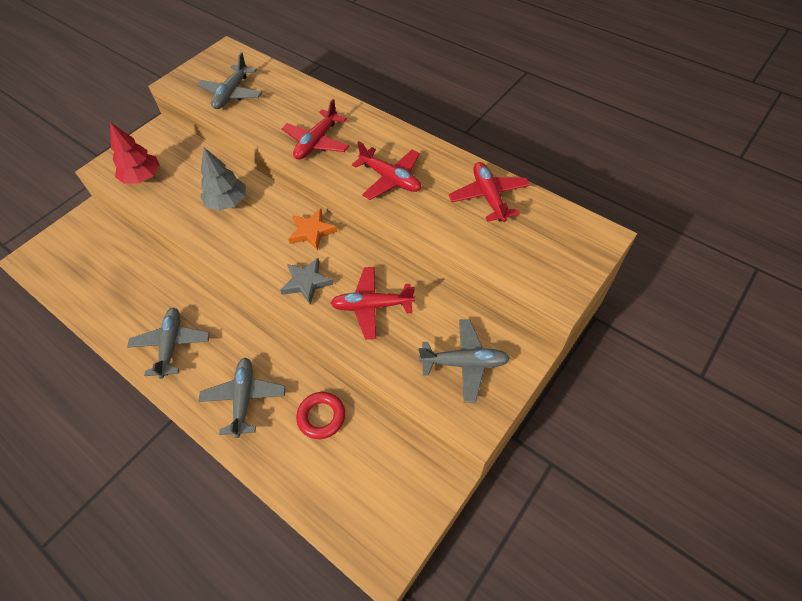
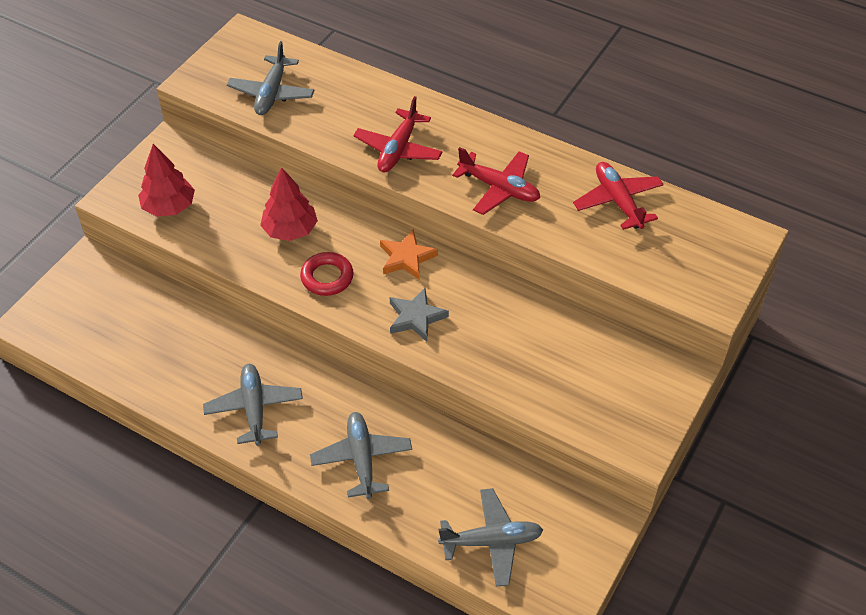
camera: 10 degrees left, 5 degrees down
(227, 202) = (290, 230): grey tree -> red tree
(321, 417) = (458, 469): red ring -> red ring (327, 277)
(372, 306) = (500, 337): red plane -> none
(464, 363) = (618, 389): grey plane -> grey plane (491, 541)

